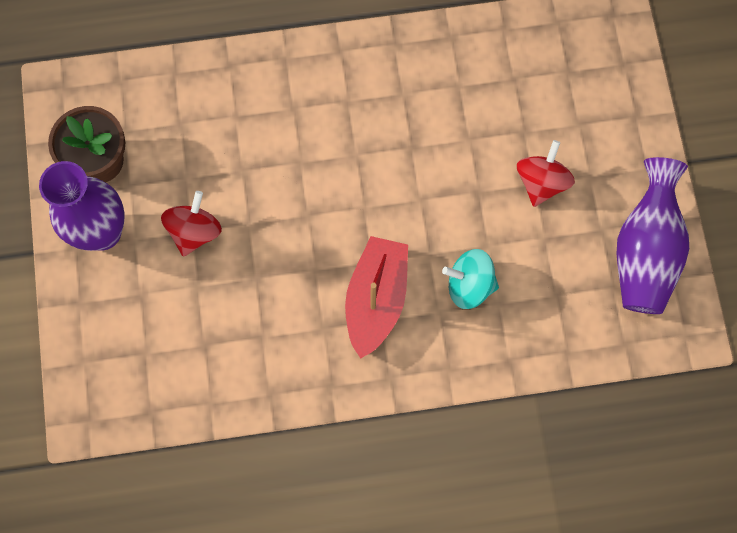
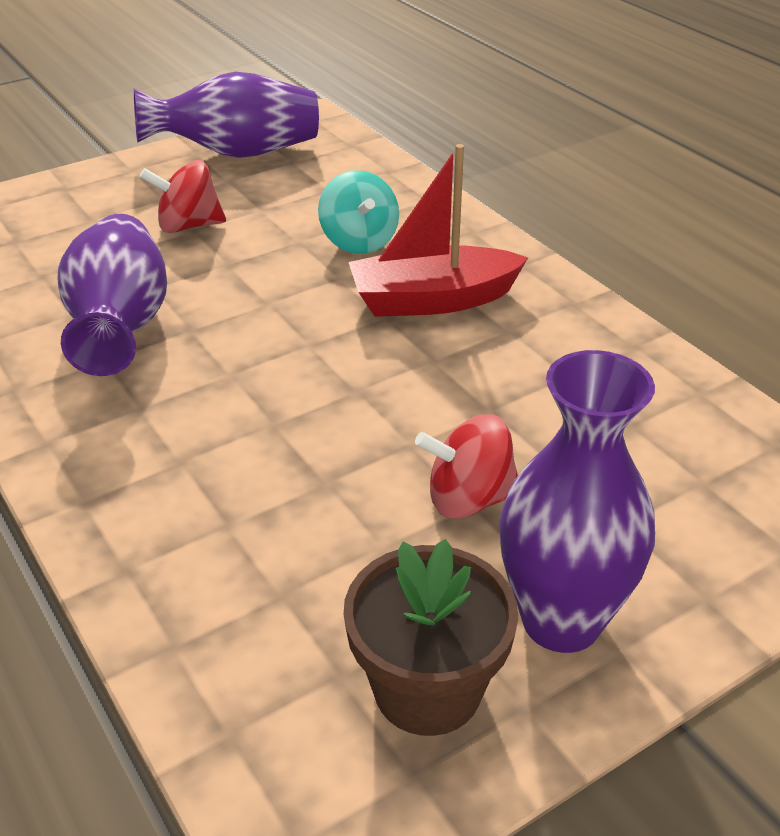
camera: 115 degrees left, 35 degrees down
(432, 110) = (120, 327): none -> purple vase

